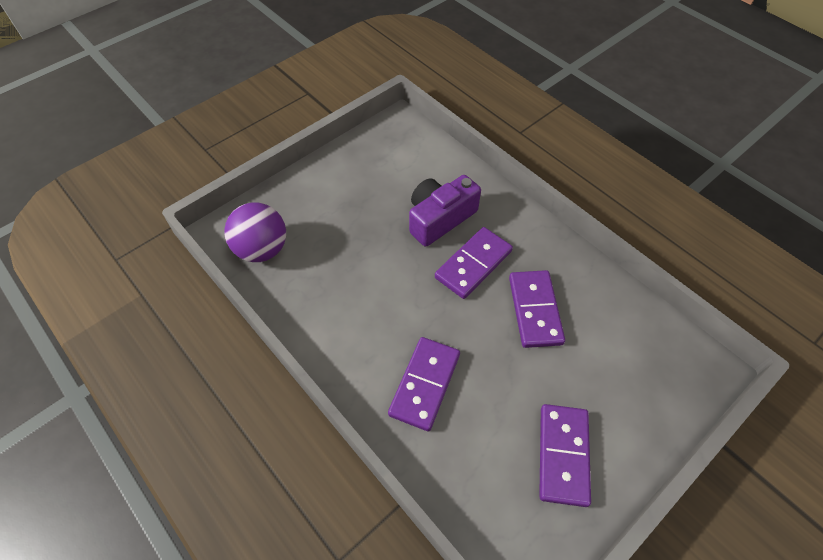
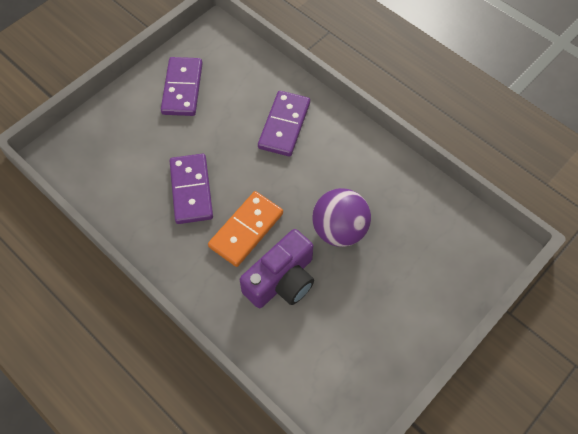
camera: 175 degrees right, 5 degrees up
(262, 249) = (454, 230): purple ball -> purple ball (339, 230)
(473, 264) = (246, 230): purple domino -> orange domino

